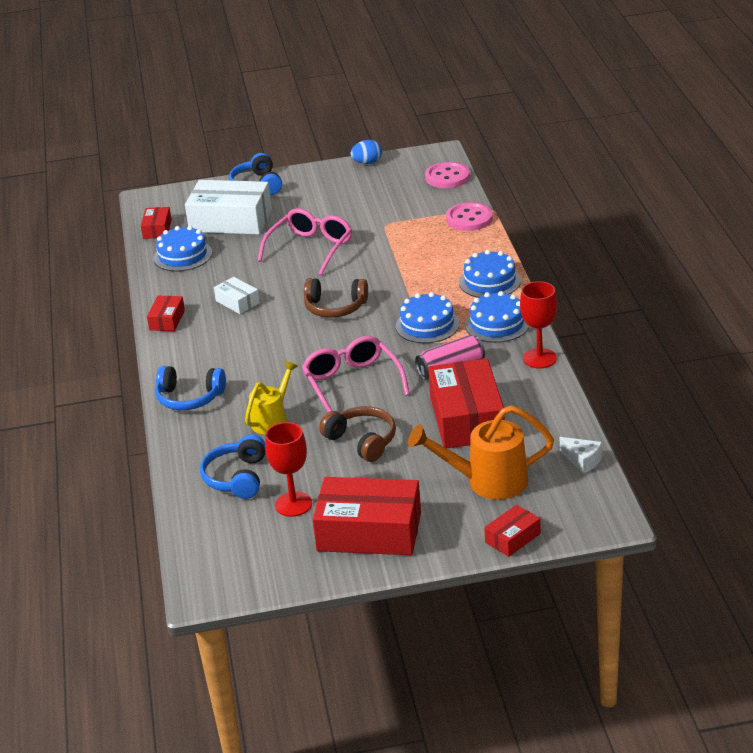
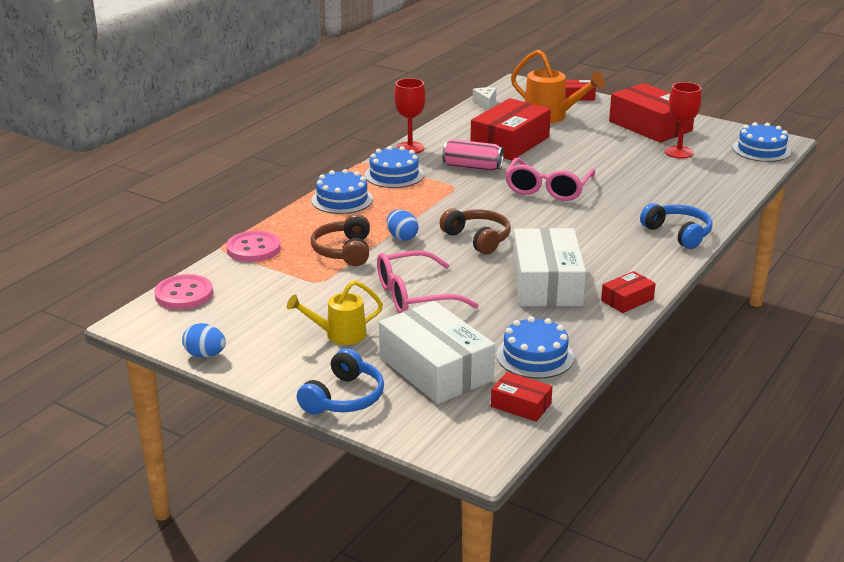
camera: 140 degrees left, 5 degrees down
(157, 229) = (521, 405): red box -> red box turned 75 degrees clockwise
(237, 302) = (546, 283): white box -> white box, size x2.07
(237, 477) = (699, 177): blue headphones -> none
(272, 419) = (633, 195): yellow watering can -> yellow watering can (339, 335)
(362, 441) = (591, 160): brown headphones -> brown headphones (344, 251)
(390, 279) = (402, 237): none -> blue egg
(427, 325) = (437, 196): blue cake -> blue cake (761, 150)

